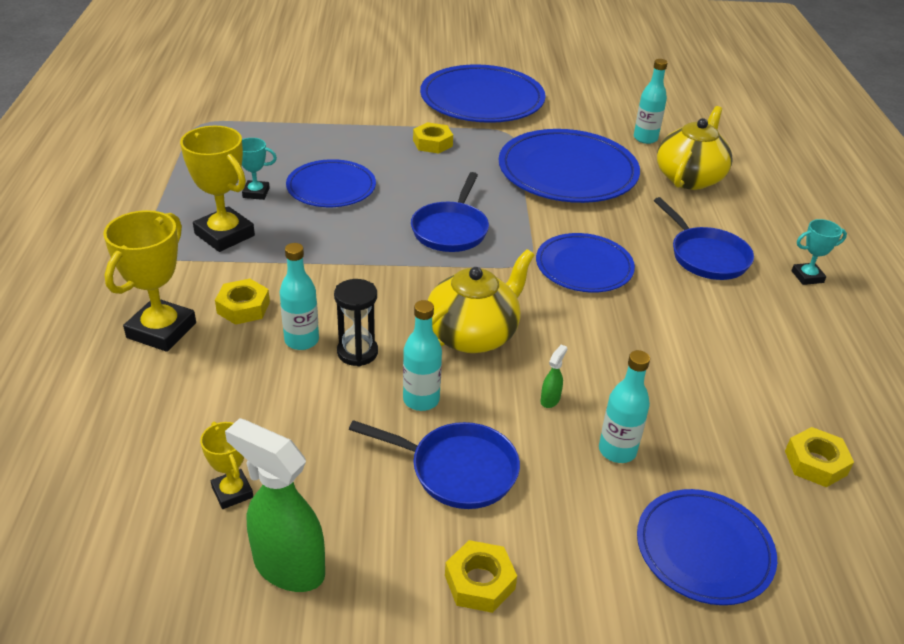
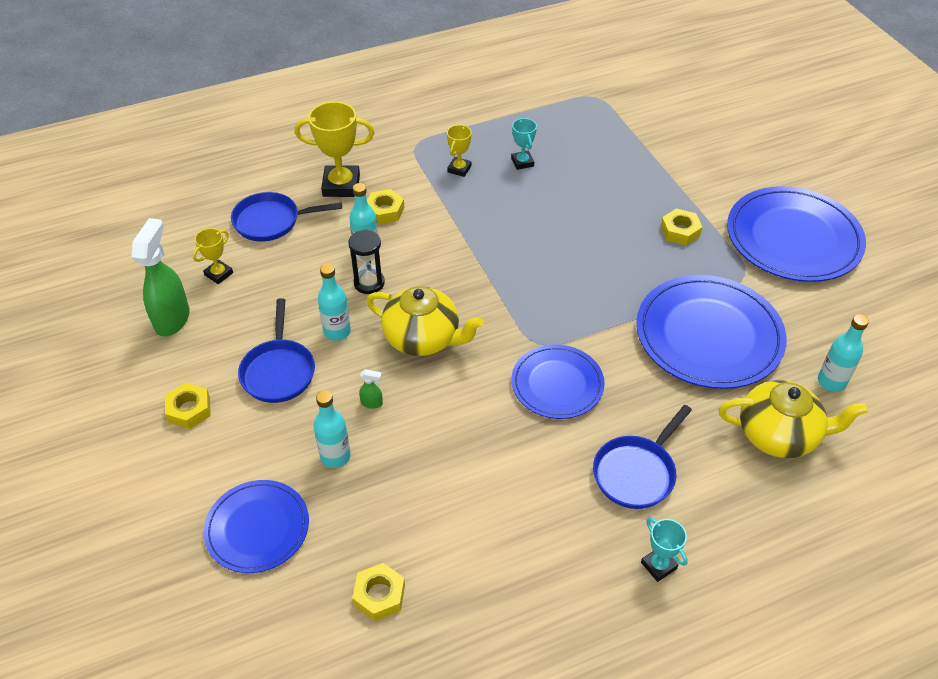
camera: 70 degrees right, 10 degrees up
(224, 235) = (459, 169): yellow trophy -> yellow trophy, size x0.55
(331, 187) = (560, 197): blue plate -> none
(451, 229) = (552, 284): blue pan -> blue pan (271, 221)

